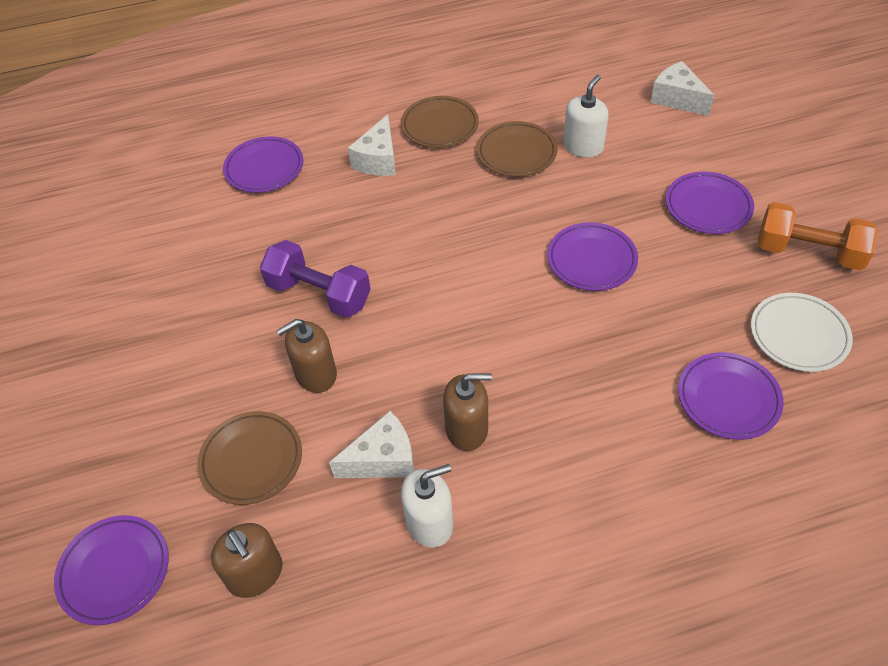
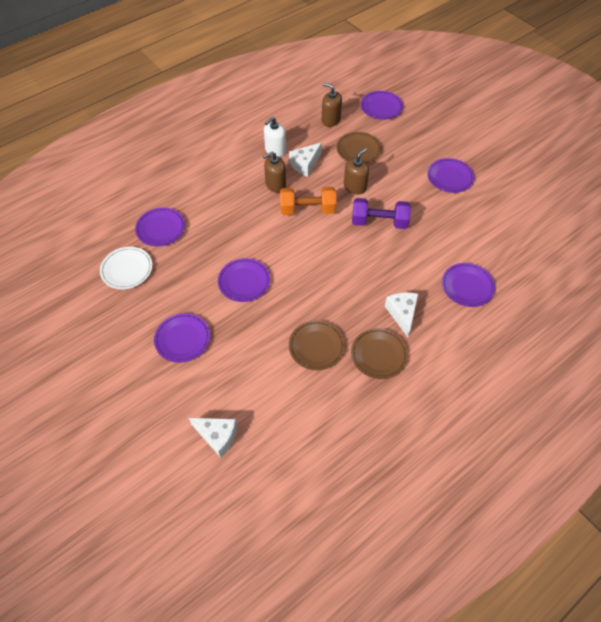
camera: 155 degrees right, 5 degrees up
(134, 339) = (449, 177): none -> purple plate
(583, 146) = (274, 366): white soap dispenser -> none
(808, 252) = (120, 323): orange dumbbell -> orange dumbbell (307, 209)

